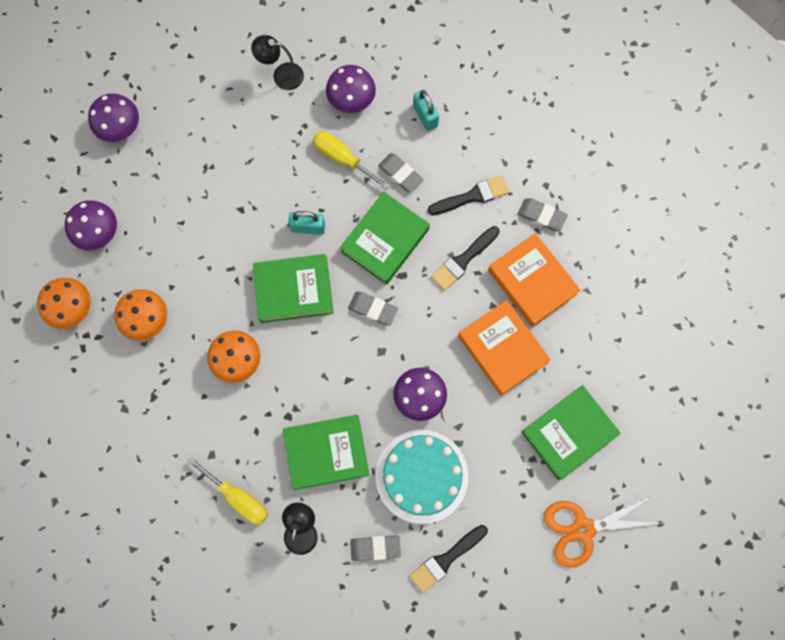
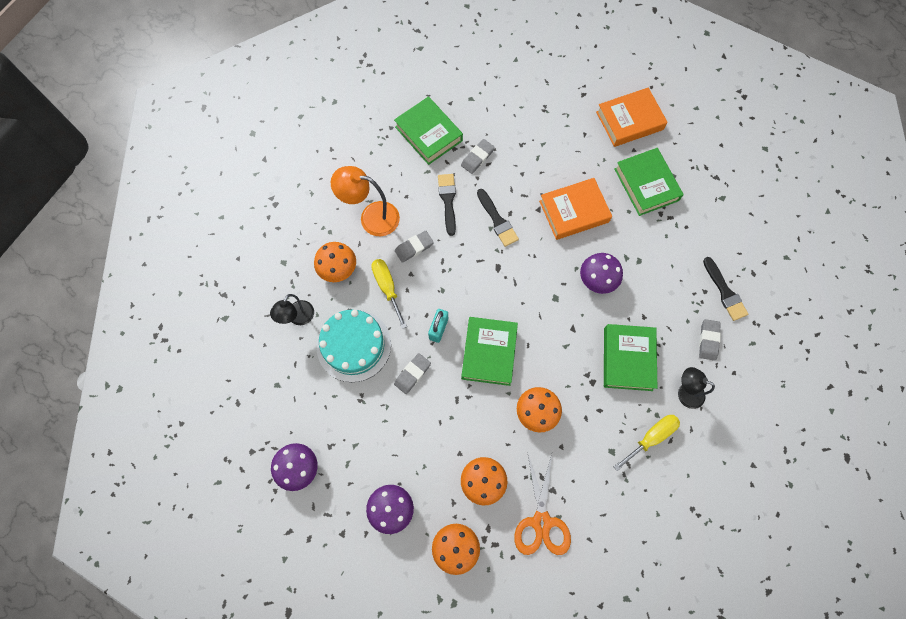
camera: 75 degrees left, 5 degrees down
(342, 158) = (387, 288): yellow screwdriver -> yellow screwdriver turned 105 degrees clockwise
(351, 98) = (338, 268): purple mushroom -> orange mushroom
(372, 309) = (520, 296): grey eraser -> grey eraser (412, 374)
(385, 240) = (466, 273): green book -> green book (428, 134)
(422, 476) = (659, 293): turquoise cake -> turquoise cake (353, 345)
(425, 116) = (371, 217): turquoise padlock -> orange lamp
(532, 282) = (527, 178): orange book -> orange book (629, 121)
(583, 529) = (717, 194): orange scissors -> orange scissors (541, 522)

